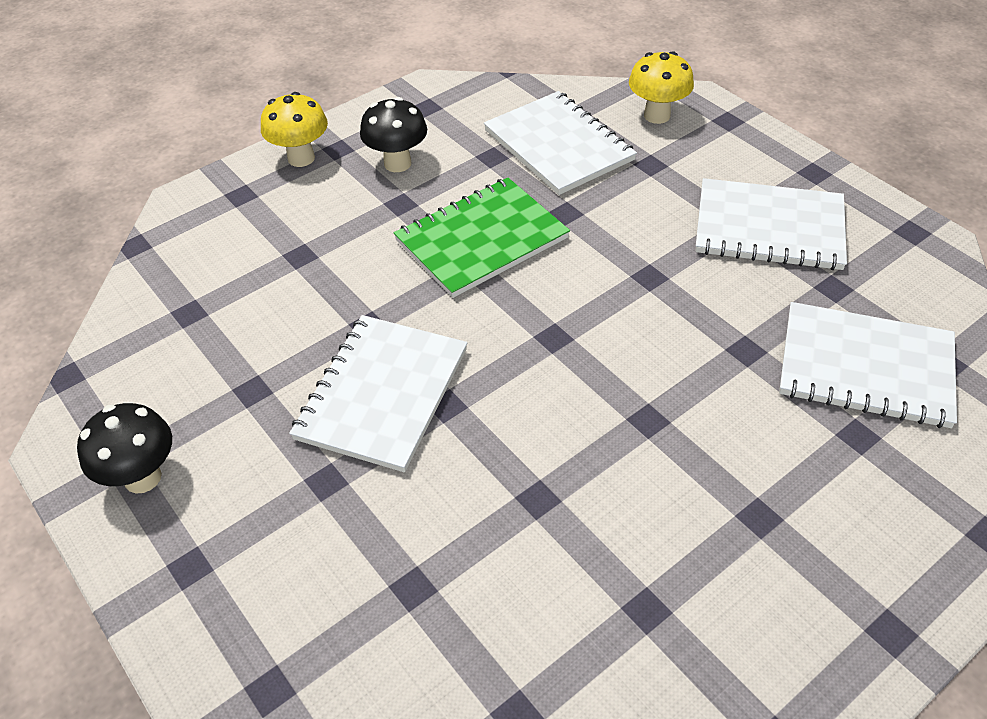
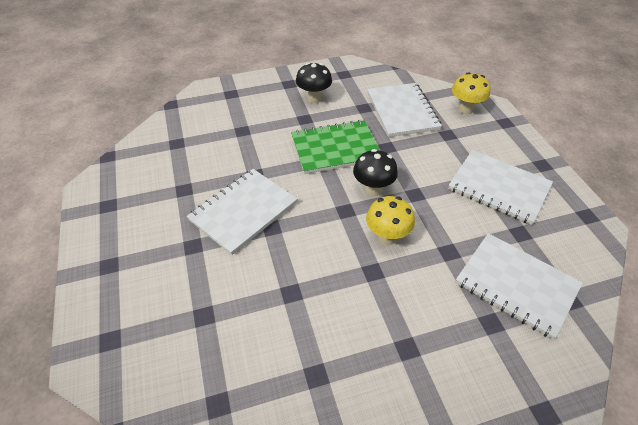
camera: 20 degrees right, 0 degrees up
(142, 477) = (112, 215): black mushroom -> black mushroom (373, 189)
(301, 158) = (268, 83): yellow mushroom -> yellow mushroom (387, 237)

